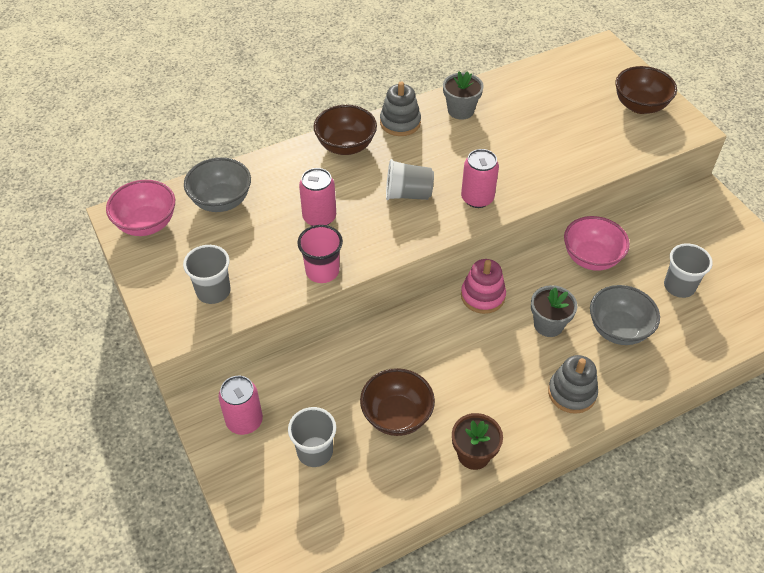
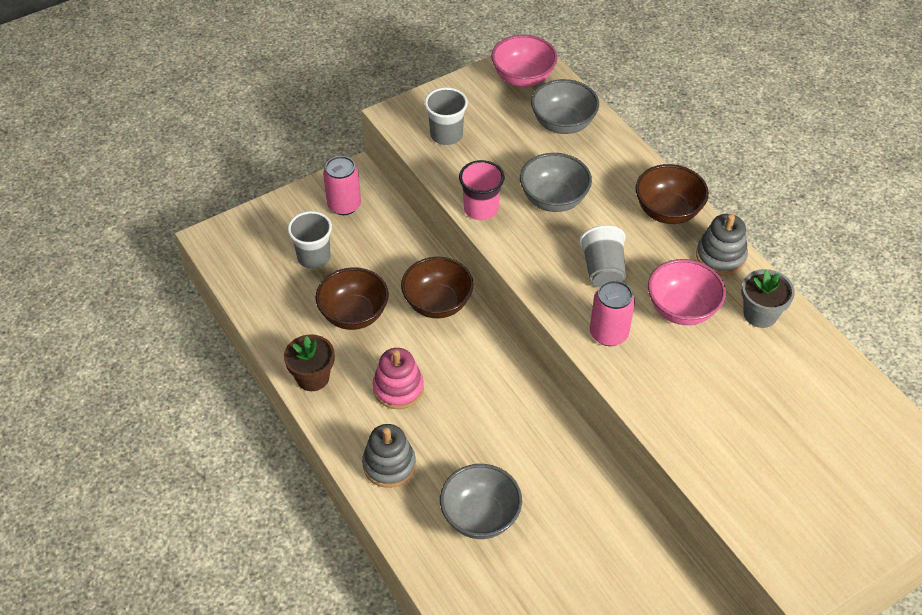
camera: 85 degrees right, 0 degrees up
(319, 217) = (553, 199): pink can -> grey bowl
(482, 296) = (512, 382): pink stacking toy -> pink stacking toy (398, 388)
(548, 324) = (479, 445): grey flower pot -> none
(591, 258) = (588, 494): pink bowl -> pink bowl (681, 309)
(640, 106) = (832, 519): brown bowl -> brown bowl (437, 303)
(679, 286) = (556, 591): grey cup -> none

